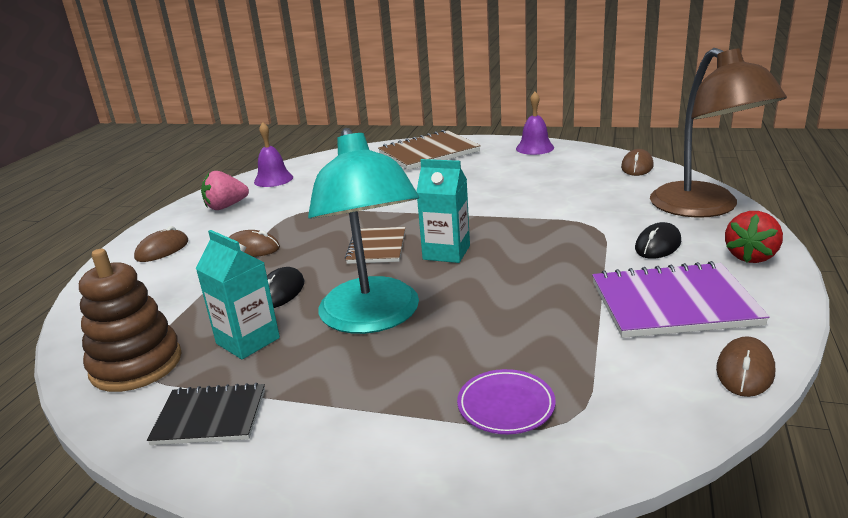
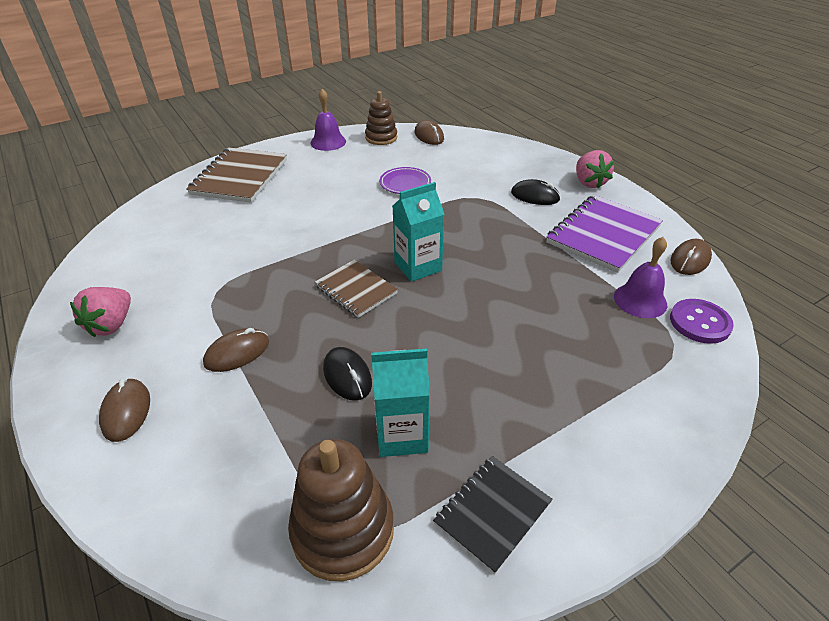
camera: 50 degrees left, 15 degrees up
(273, 179) = (112, 268): purple bell -> purple bell (640, 300)
(373, 318) = (461, 350): turquoise lamp -> none
(506, 406) = (636, 356): purple plate -> purple plate (405, 183)
(587, 156) = (381, 138): none -> brown stacking toy
(635, 423) = (700, 322): none -> purple button
(658, 245) = (535, 196): black mouse -> black mouse turned 60 degrees counterclockwise
(704, 208) = (517, 156): brown lamp -> none
(745, 371) = (690, 260): brown mouse -> brown mouse turned 60 degrees clockwise
(751, 256) = (589, 183): red strawberry -> pink strawberry

